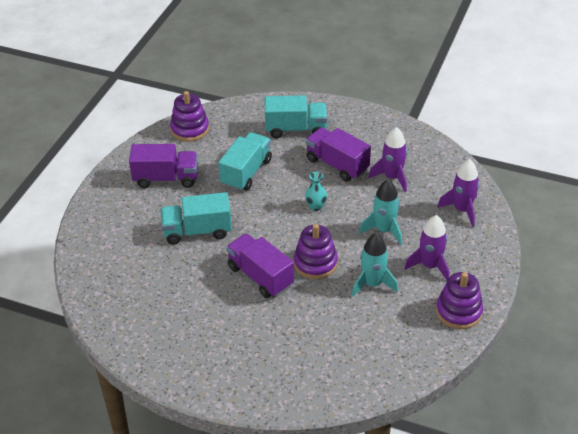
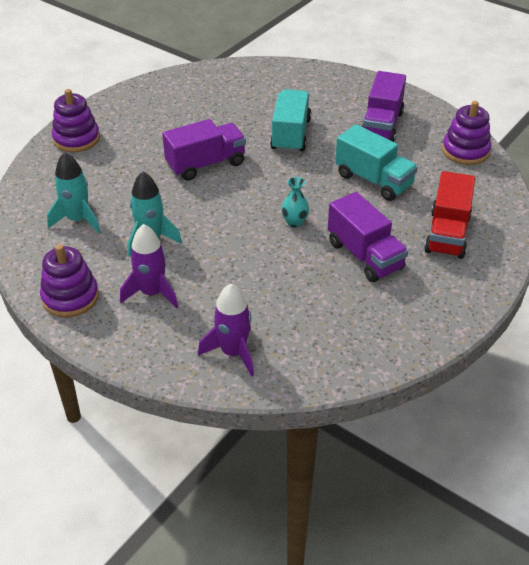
camera: 105 degrees right, 0 degrees up
(295, 129) = (447, 234): turquoise truck -> red truck
(315, 263) = (204, 204): purple stacking toy -> purple stacking toy (76, 139)
(337, 165) = (364, 255): purple truck -> purple truck turned 90 degrees clockwise
(384, 230) = (229, 269): turquoise rocket -> turquoise rocket (78, 220)
(392, 177) = (322, 300): purple rocket -> none

